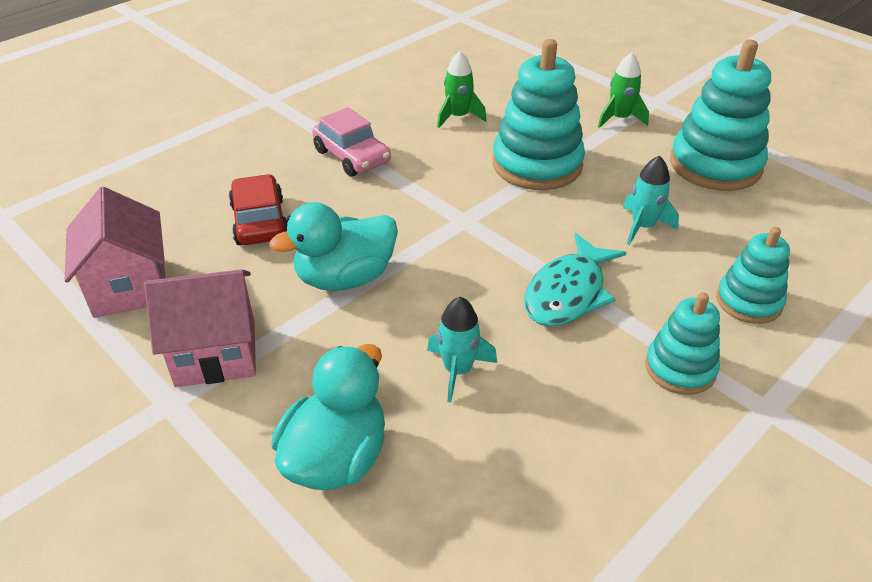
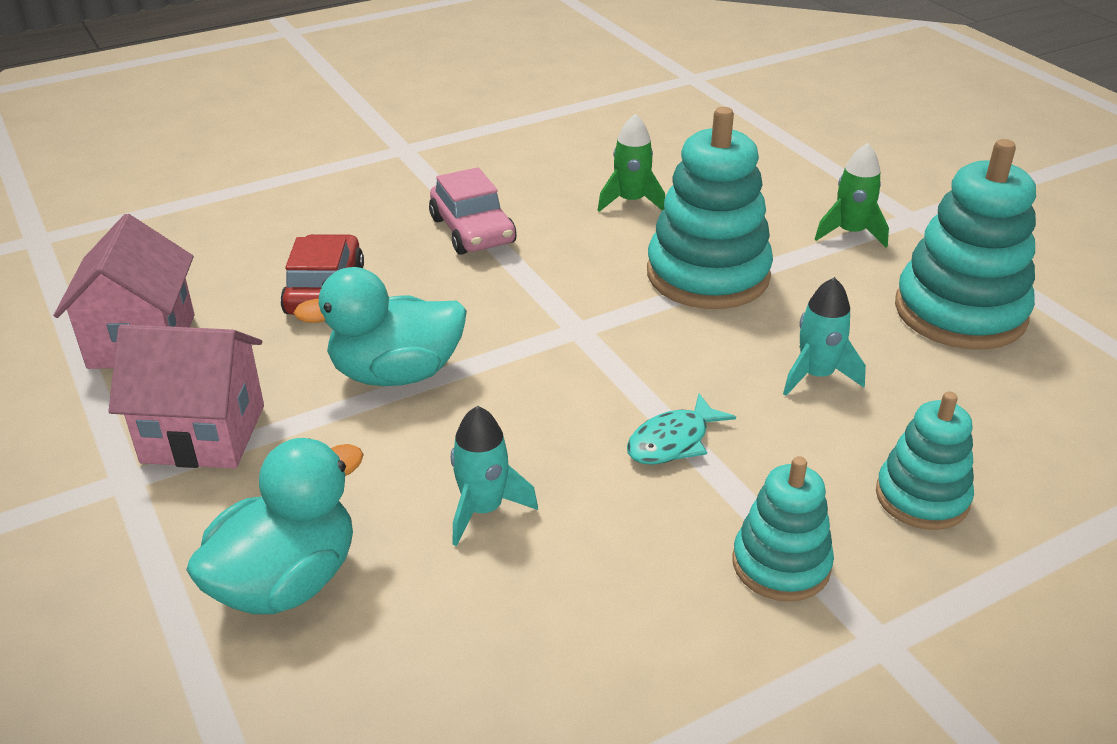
camera: 15 degrees right, 5 degrees down
(568, 293) = (673, 441): turquoise fish -> turquoise fish, size x0.64

